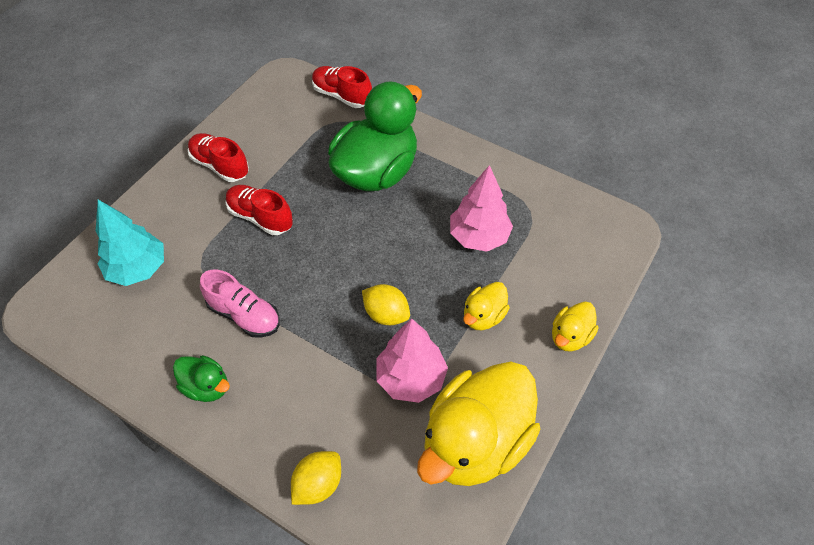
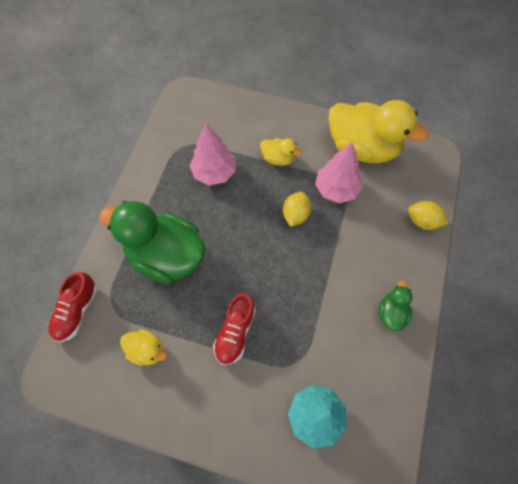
camera: 105 degrees left, 10 degrees up
(220, 165) = (185, 393): red shoe -> none
(244, 315) = (328, 309): pink shoe -> none
(570, 336) = (277, 112): yellow duck -> yellow duck (147, 350)

